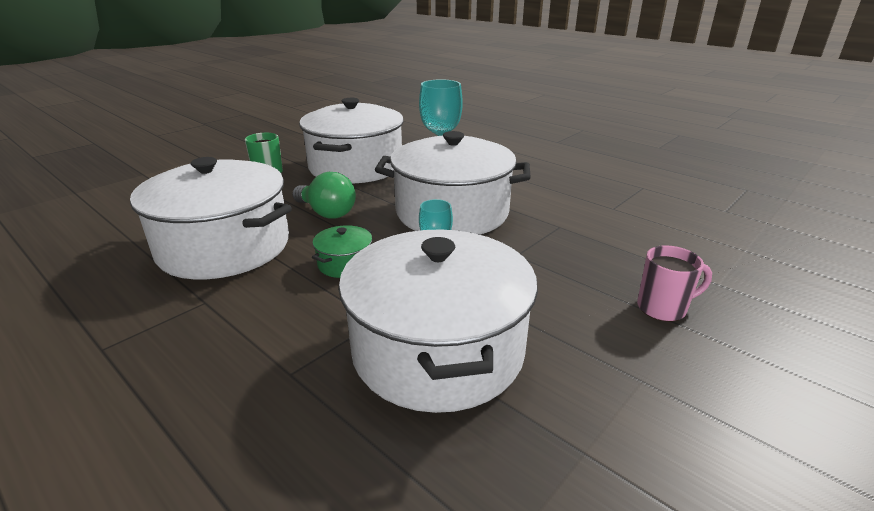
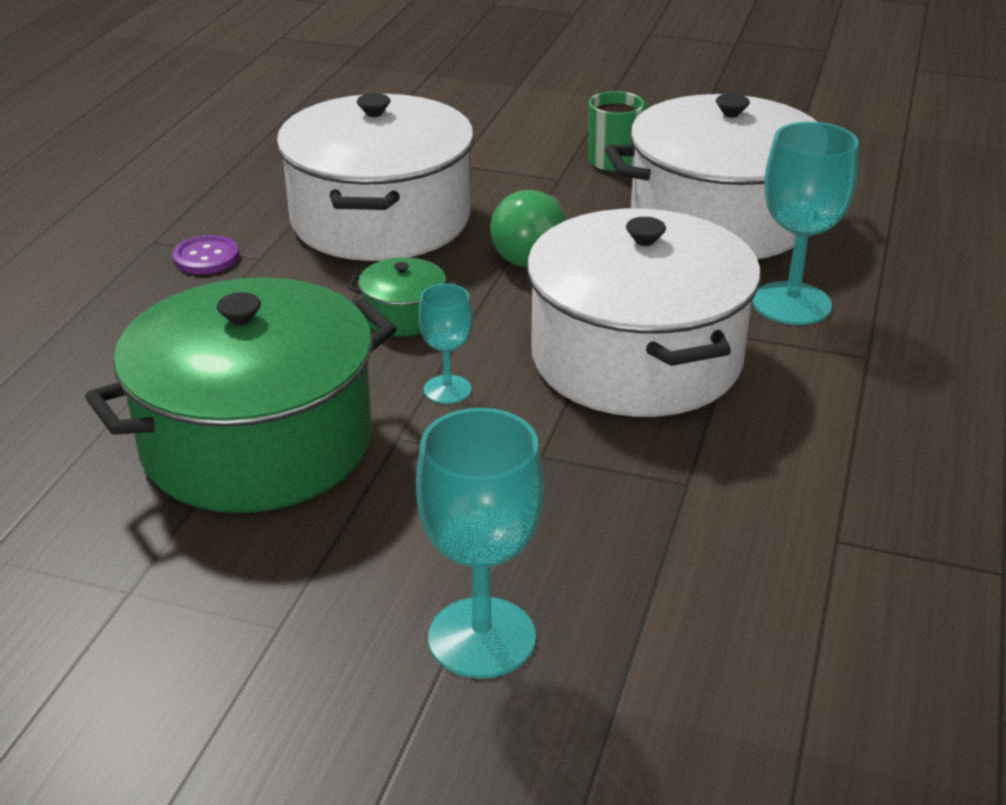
camera: 65 degrees right, 5 degrees up
(169, 326) = (206, 257): none -> purple button
(438, 350) = (257, 442): white pot -> green pot
(663, 308) = (481, 637): pink mug -> turquoise goblet

